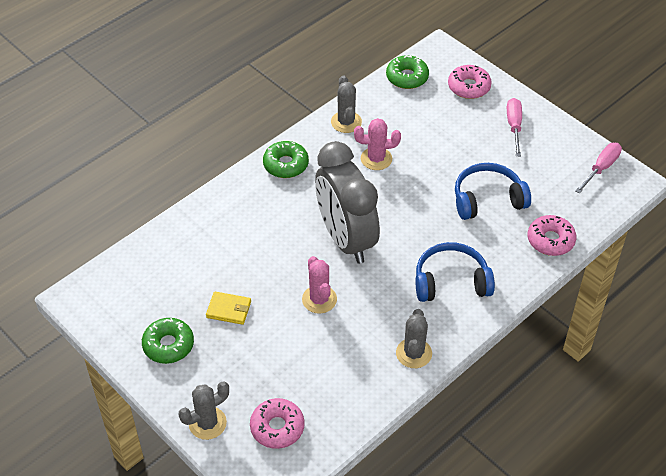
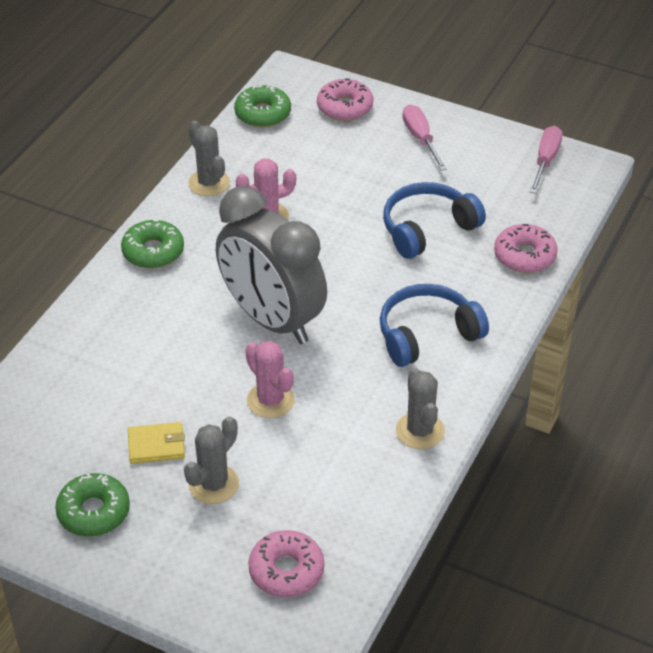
camera: 20 degrees left, 5 degrees down
(207, 423) = (191, 593): grey cactus -> grey cactus (214, 484)

